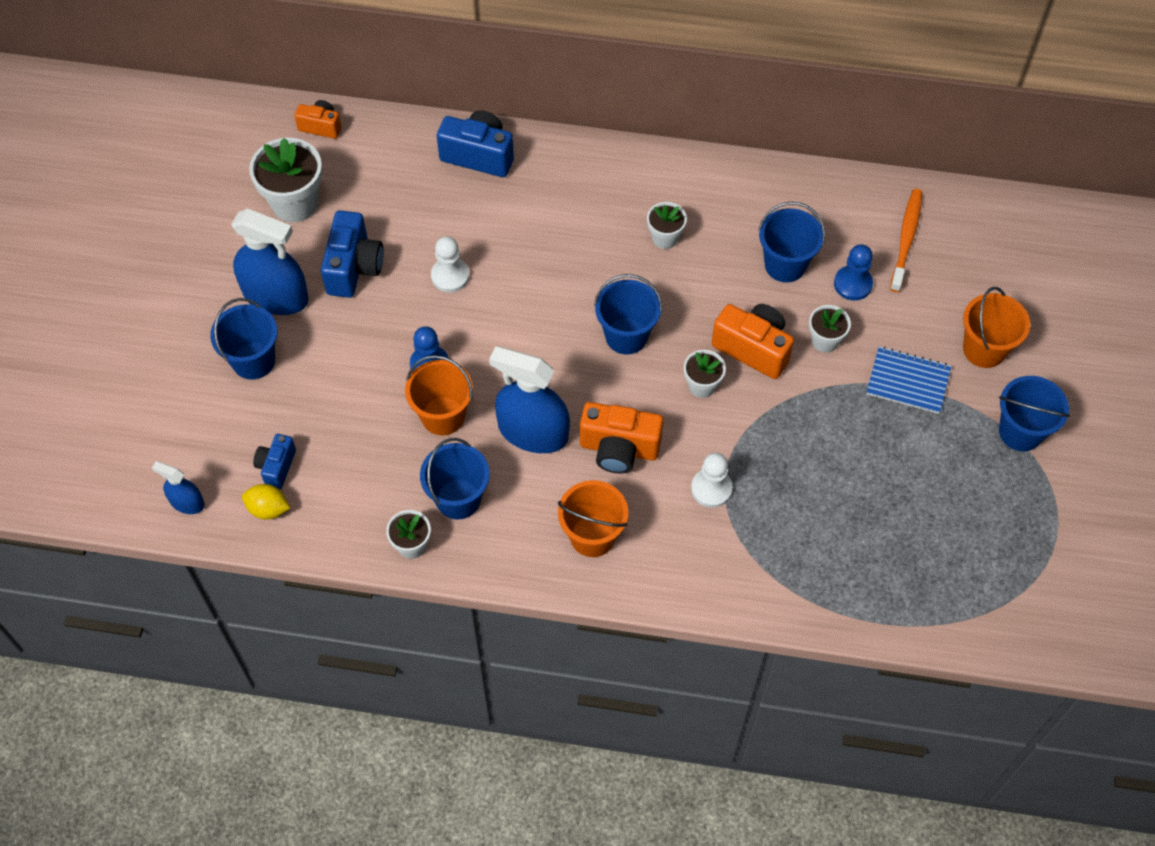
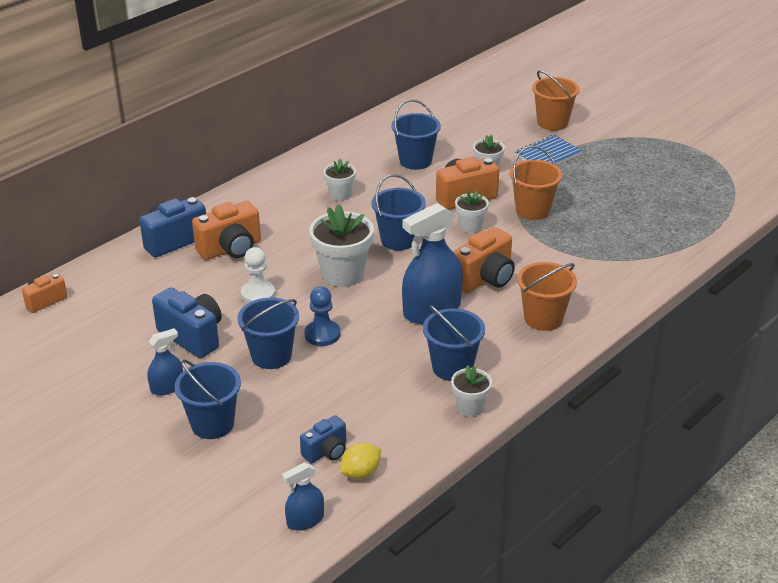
camera: 55 degrees left, 25 degrees down
(275, 296) = (167, 387): blue spray bottle -> blue spray bottle, size x0.51
(276, 467) = (326, 452): blue camera -> blue camera turned 90 degrees counterclockwise
(295, 203) = (95, 342): white flower pot -> white flower pot (343, 274)
(443, 416) = (373, 346): orange bucket -> orange bucket (533, 210)
(501, 209) = (231, 249): none -> orange camera
(711, 489) = (554, 255): white pawn -> none
(853, 284) = (457, 144): blue pawn -> none
(906, 239) = (447, 115): orange toothbrush -> none
(1020, 431) = (621, 134): blue bucket -> blue bucket (271, 356)

